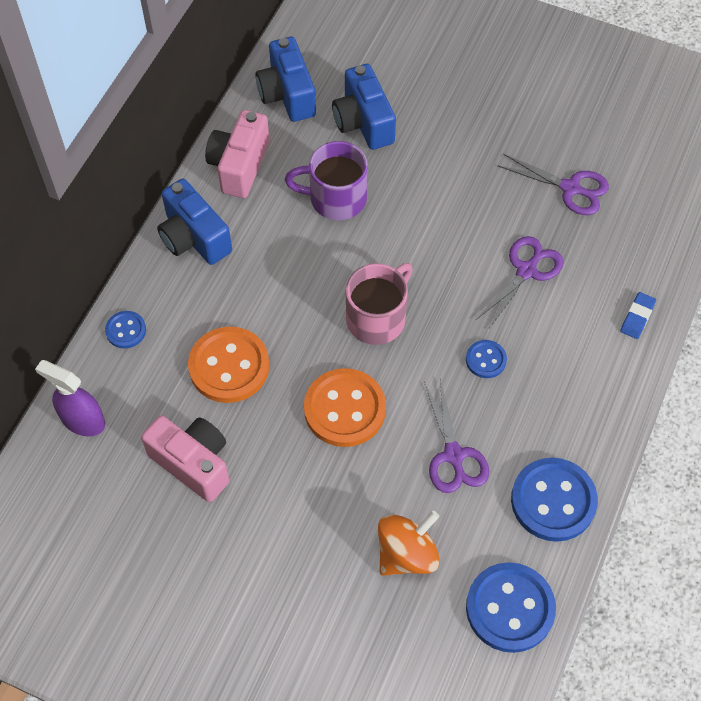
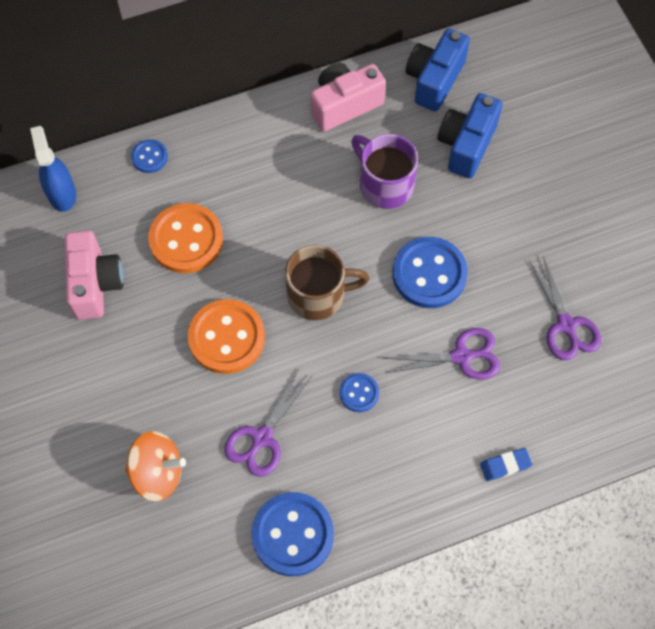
camera: 45 degrees right, 5 degrees up
(82, 420) = (62, 193): purple spray bottle -> blue spray bottle
(194, 238) = (259, 130): blue camera -> none
(377, 318) = (318, 295): pink mug -> brown mug
(510, 608) = (181, 576): blue button -> blue button (429, 274)

